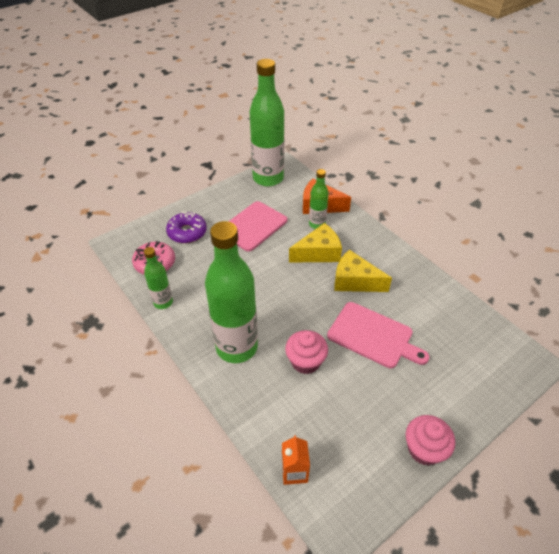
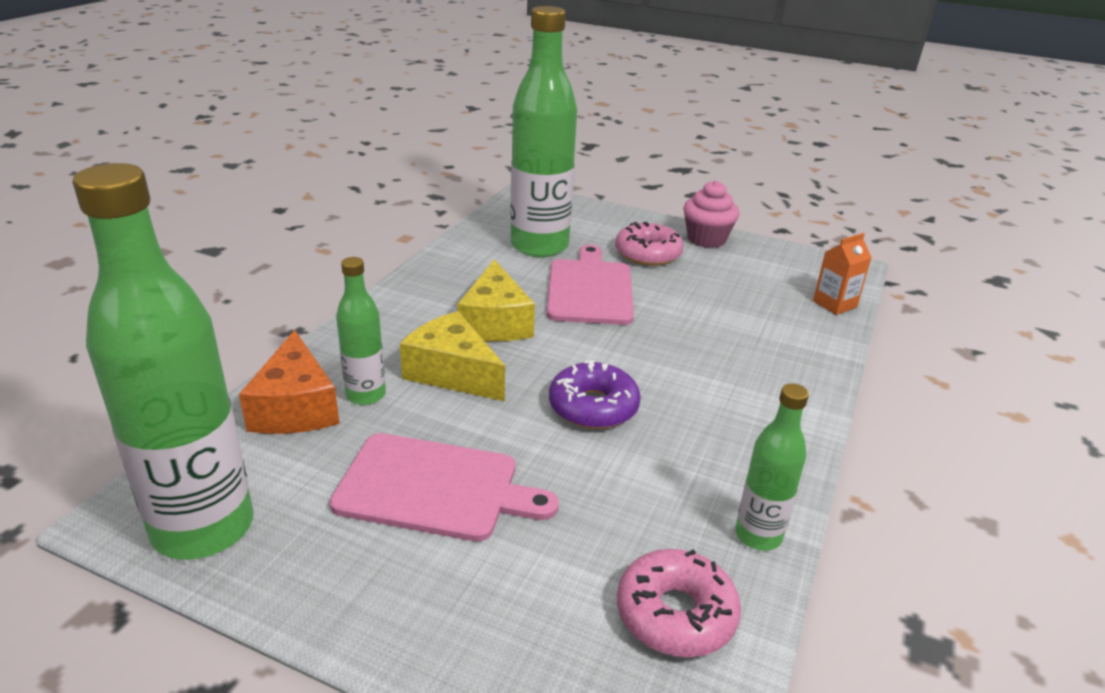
camera: 120 degrees left, 15 degrees down
(187, 232) = (525, 604): purple donut -> purple donut (593, 407)
(236, 347) = (740, 399): green bottle -> green bottle (539, 246)
(305, 361) = (690, 331): pink cupcake -> none
(410, 392) = (648, 254): none -> pink donut

